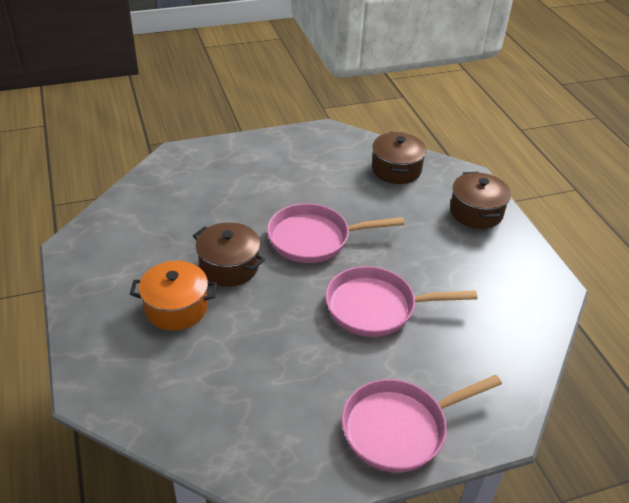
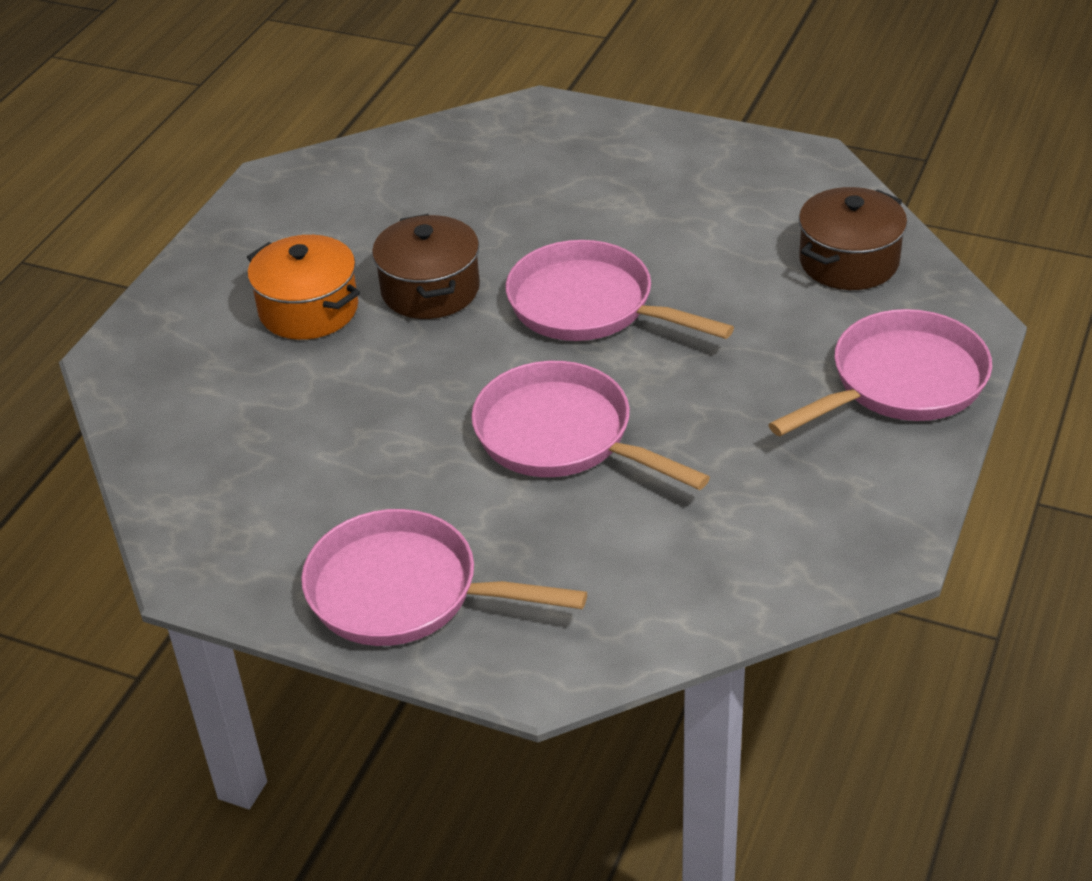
camera: 45 degrees right, 0 degrees up
(476, 212) = (901, 382): brown pot -> pink pan

